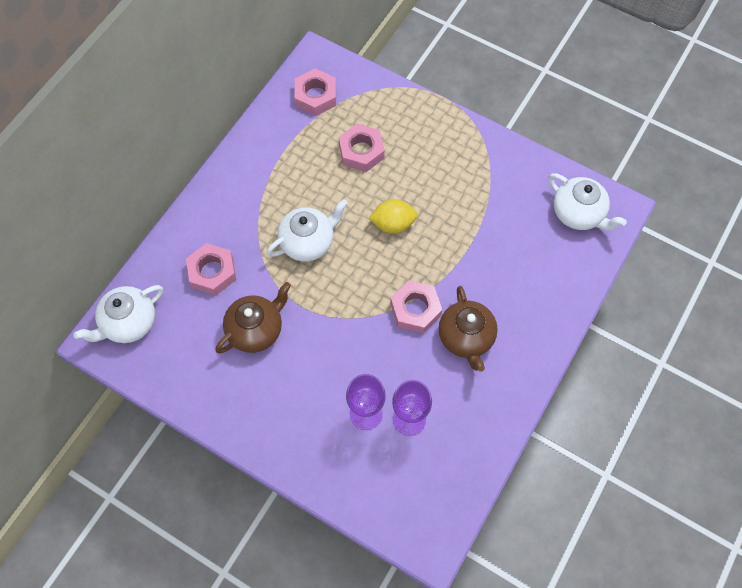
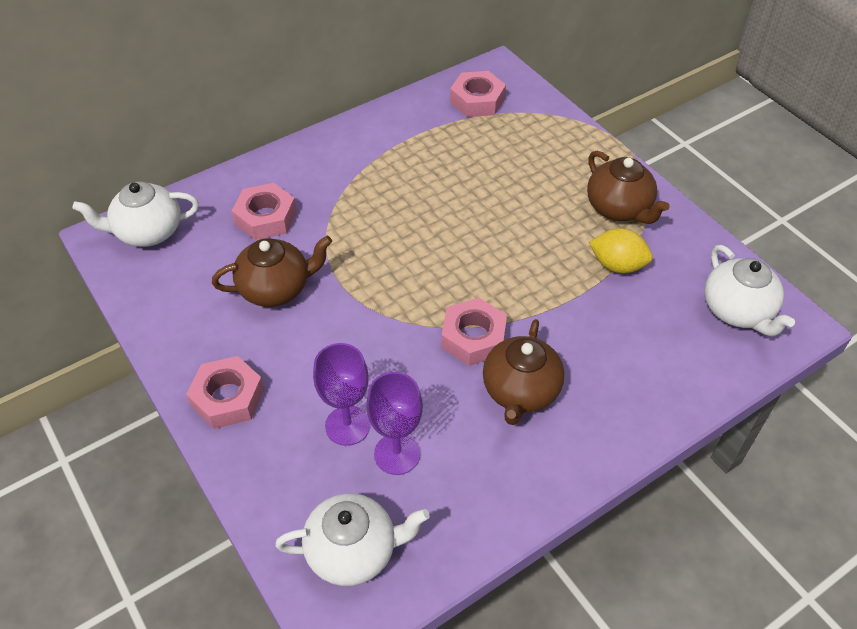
camera: 25 degrees right, 15 degrees down
(308, 242) = (387, 226): white teapot -> white teapot (353, 551)
(361, 151) = (499, 163): pink nut -> pink nut (228, 398)
(393, 224) = (495, 242): yellow lemon -> yellow lemon (617, 265)
(466, 158) = (619, 208): none -> brown teapot

